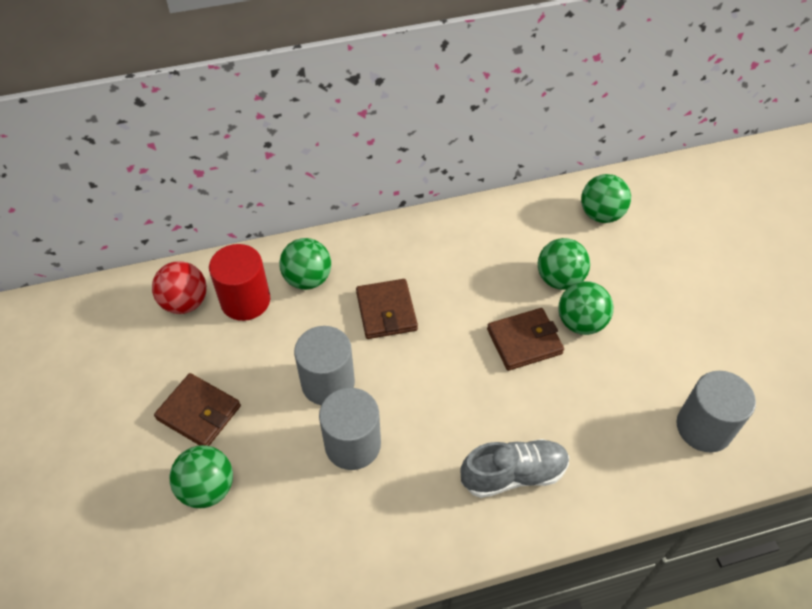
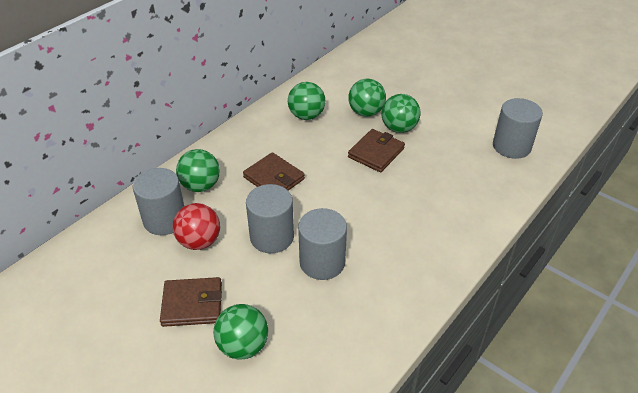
camera: 35 degrees left, 10 degrees down
(185, 302) = (116, 243): red ball -> red ball (199, 241)
(245, 300) = (165, 220): red cylinder -> grey cylinder
(513, 474) = (435, 223): grey shoe -> none
(601, 214) = (358, 71): green ball -> green ball (306, 116)

